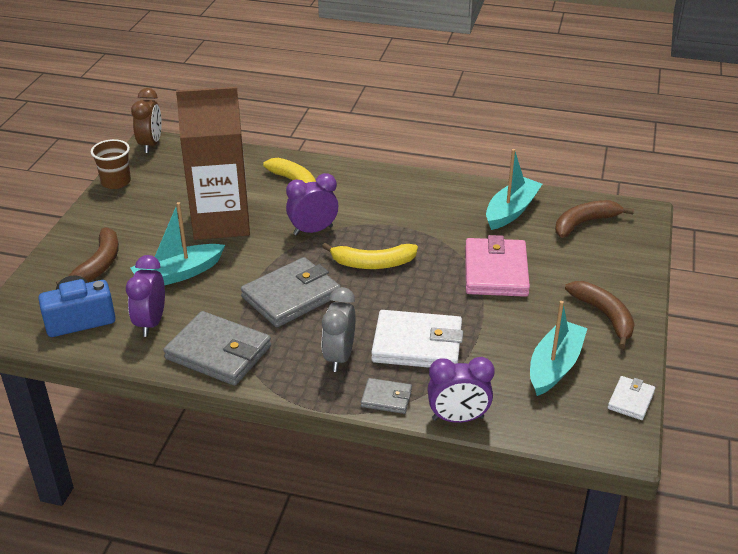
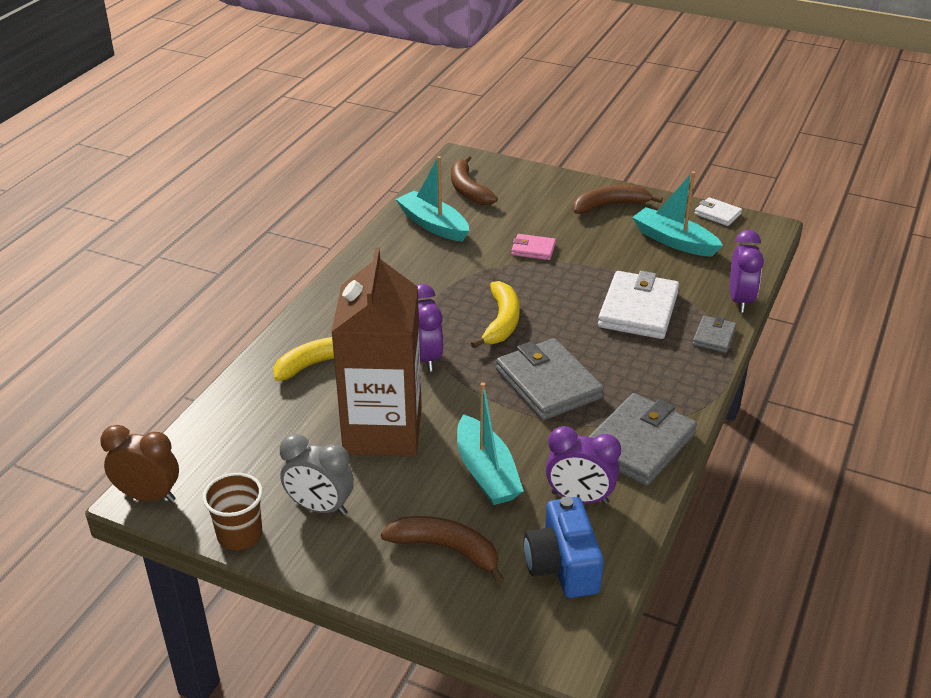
camera: 80 degrees left, 0 degrees up
(339, 357) = (653, 359): grey clock -> grey clock (320, 507)
(495, 271) = (533, 249): pink wallet -> pink wallet, size x0.51

